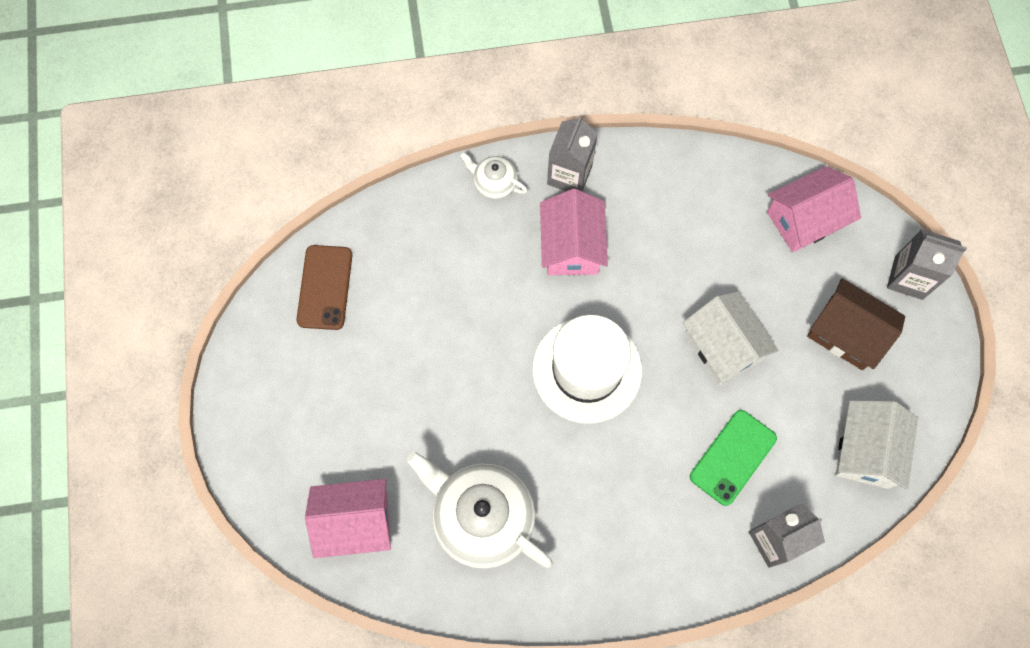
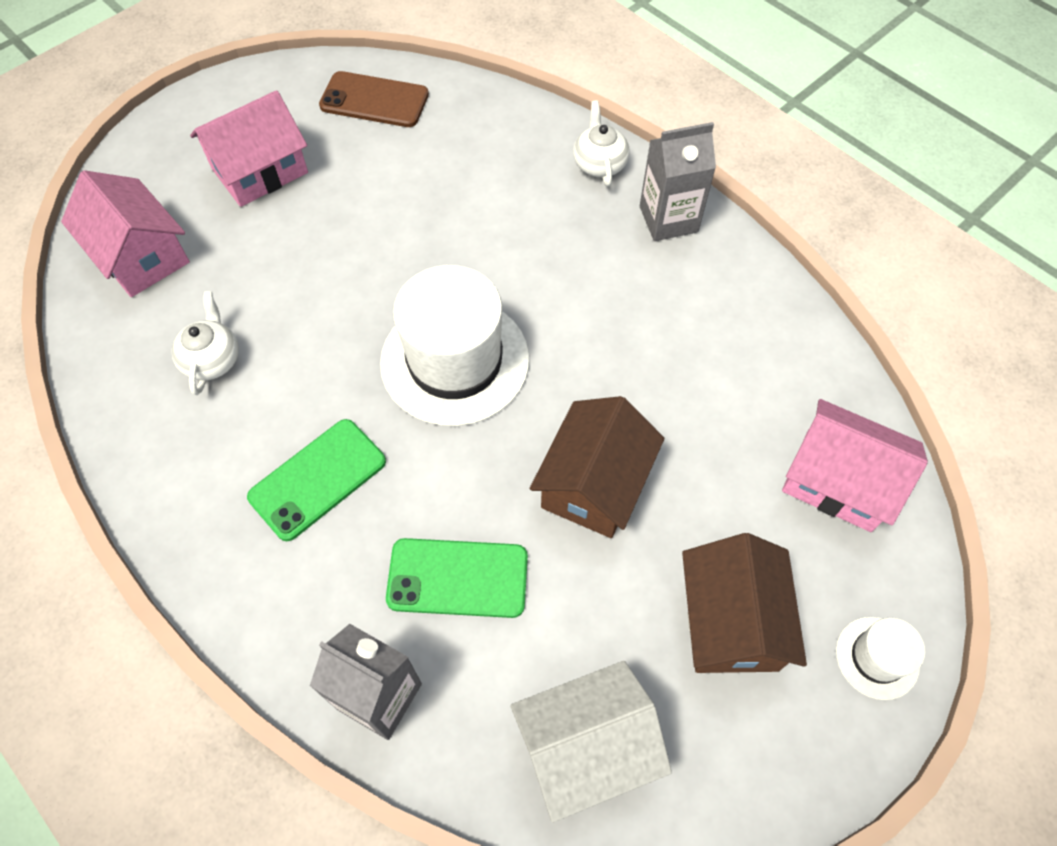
camera: 55 degrees right, 10 degrees down
(325, 287) = (374, 100): brown phone -> brown phone turned 45 degrees clockwise
(481, 517) = (212, 359): white teapot -> white teapot, size x0.48
(571, 246) = (588, 266): pink house -> pink house (260, 171)
(617, 499) = (318, 479): none -> green phone
(723, 346) = (594, 484): white house -> brown house
(908, 278) = (877, 657): grey carton -> white hat

